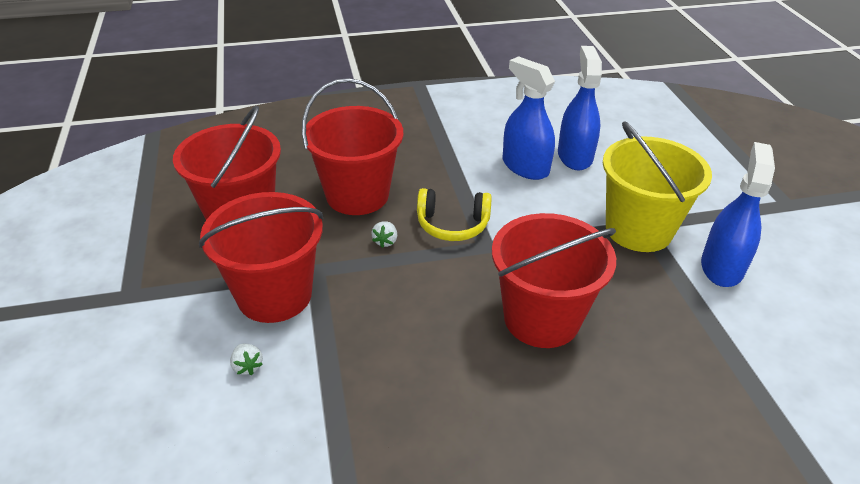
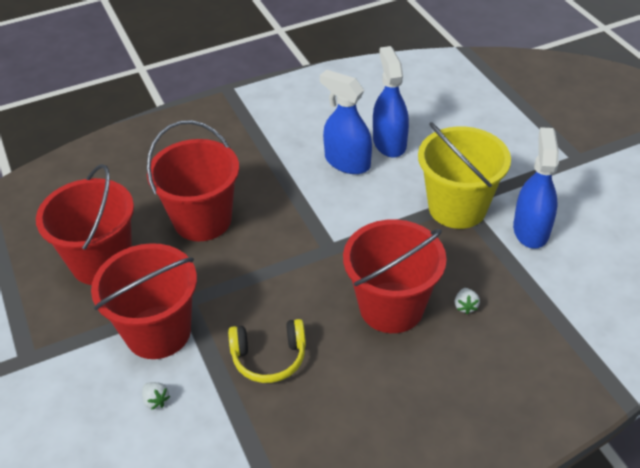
camera: 10 degrees left, 5 degrees up
(385, 241) = (241, 261): white strawberry -> white strawberry (465, 306)
(452, 224) = (296, 233): yellow headphones -> yellow headphones (269, 357)

